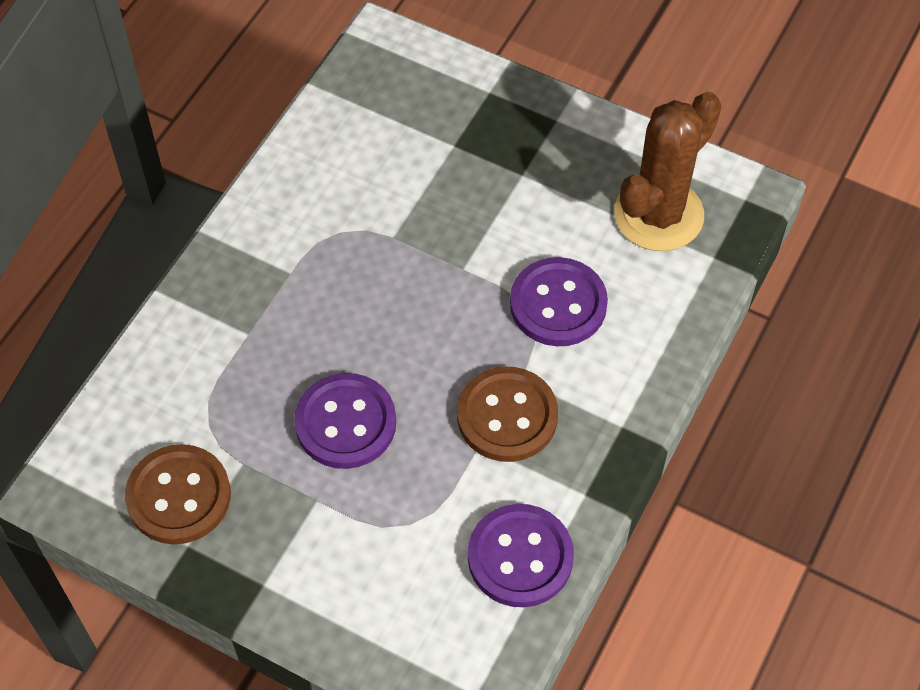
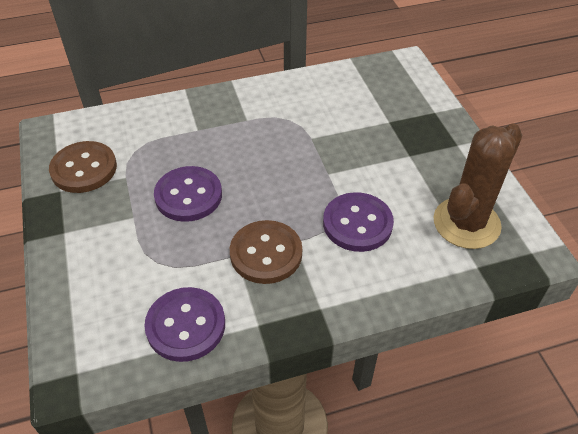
camera: 45 degrees right, 10 degrees down
(658, 215) = (466, 223): brown cactus -> brown cactus turned 45 degrees counterclockwise

